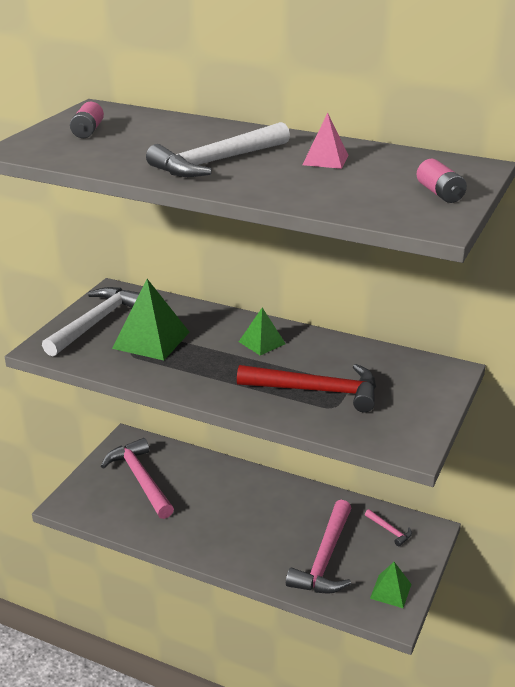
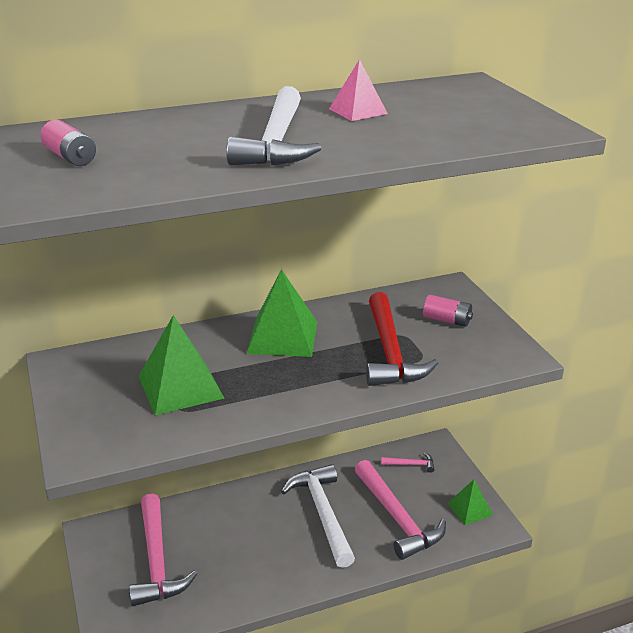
camera: 45 degrees left, 0 degrees up
(96, 322) = (93, 400): white hammer -> white hammer (322, 513)
(140, 479) = (157, 560): pink hammer -> pink hammer turned 120 degrees counterclockwise
(262, 342) = (282, 337): green pyramid -> green pyramid, size x1.71
(317, 391) = (390, 352): red hammer -> red hammer turned 120 degrees clockwise
(439, 193) = (498, 108): pink battery -> pink battery (447, 320)

